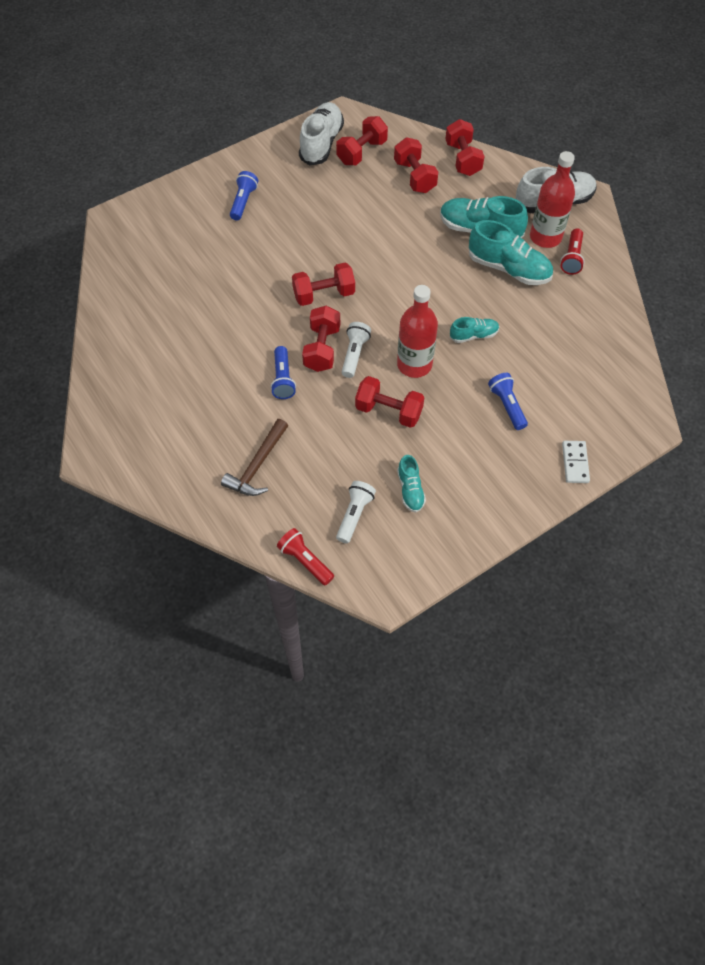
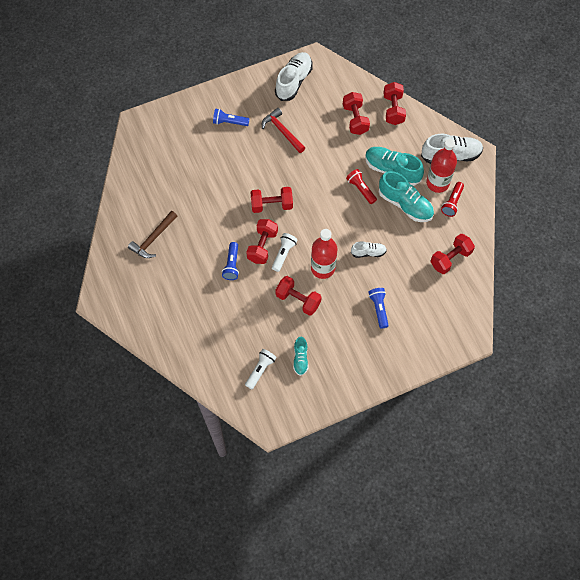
camera: 10 degrees right, 5 degrees up
(243, 202) = (229, 122): blue flashlight -> blue flashlight turned 105 degrees counterclockwise
(257, 466) = (204, 325): brown hammer -> brown hammer (153, 239)
(305, 561) = (222, 396): red flashlight -> red flashlight (361, 189)
(318, 203) = (282, 131): none -> red hammer
(362, 152) = (321, 93): red dumbbell -> red dumbbell (450, 259)
(473, 335) = (368, 252): turquoise shoe -> white shoe
(575, 463) = (414, 358): white domino -> none

